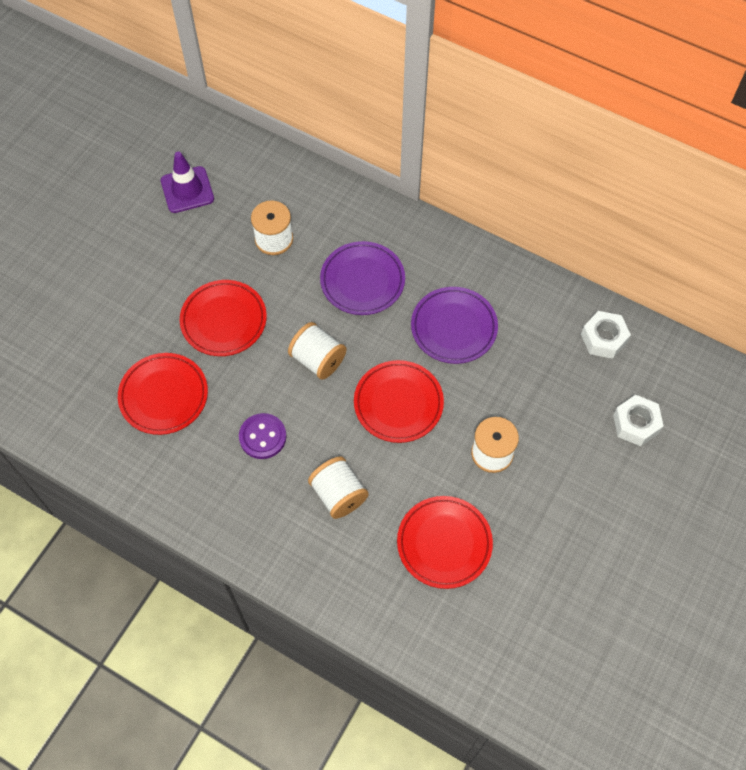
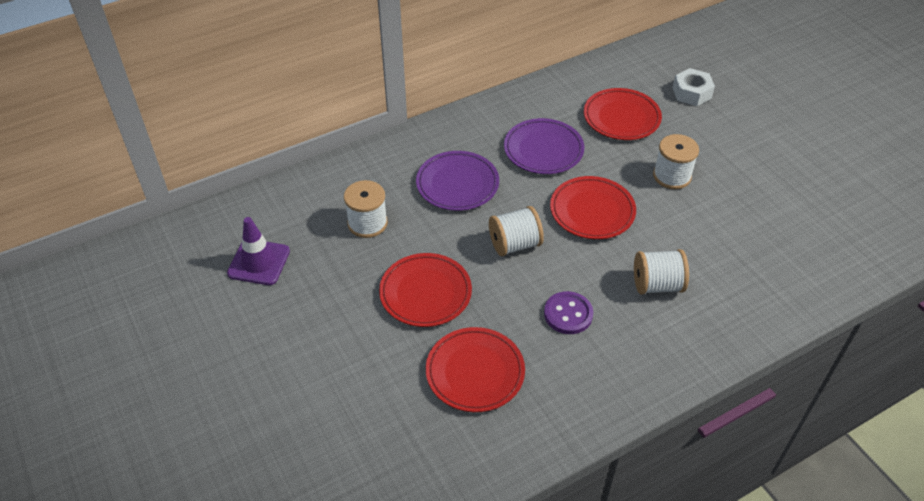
camera: 60 degrees left, 15 degrees down
(444, 543) = (738, 237): red plate -> red plate (621, 118)
(603, 339) = (610, 78): white nut -> none

